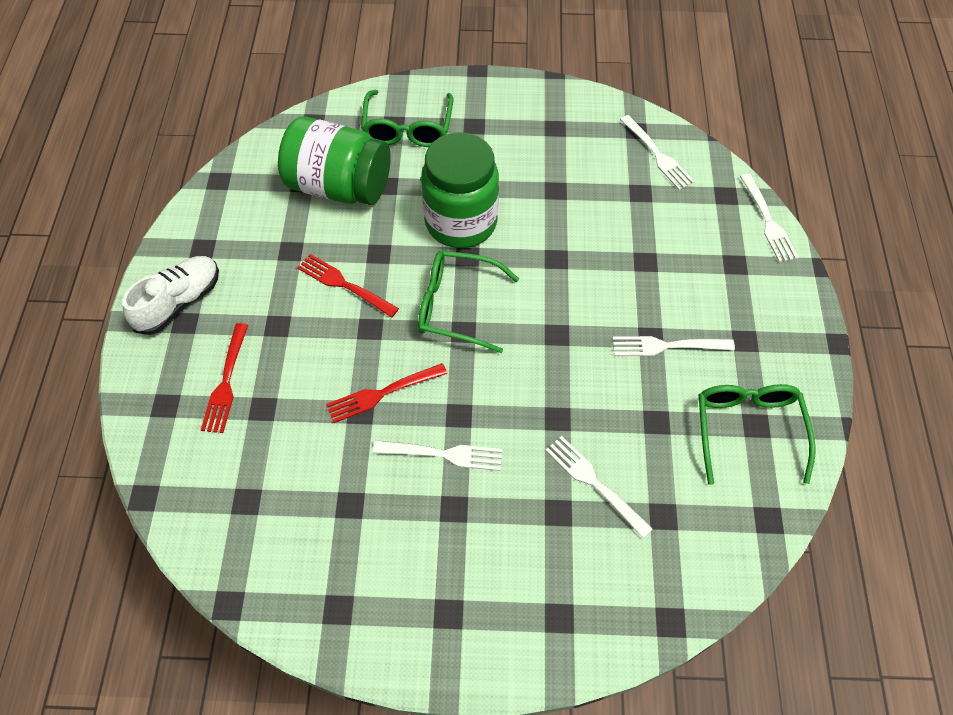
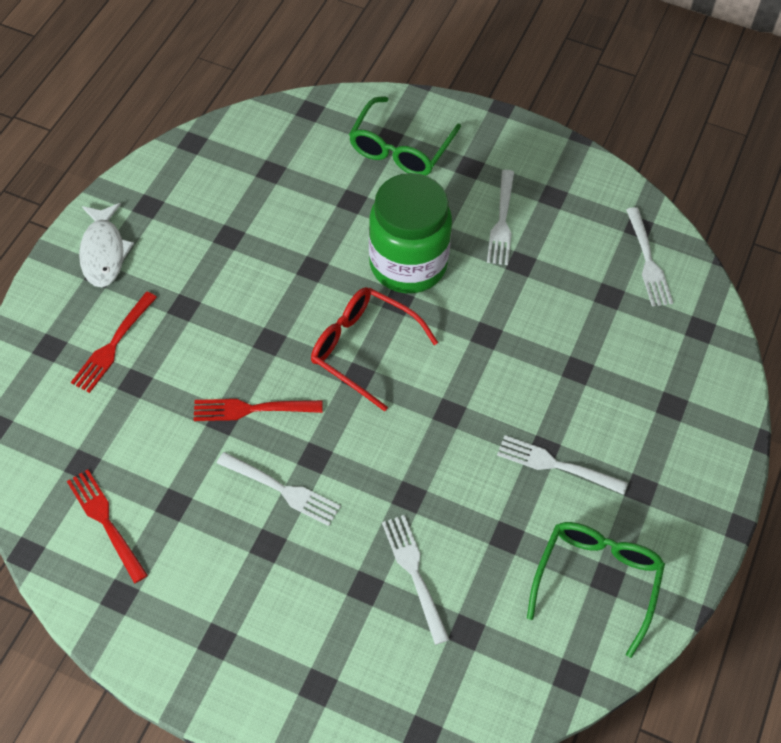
camera: 20 degrees right, 0 degrees up
(179, 302) = (103, 252): white shoe -> white fish
(339, 186) = (304, 187): green jar -> none
(344, 285) = (265, 289): red fork -> red fork (105, 522)
(456, 306) = (363, 349): green glasses -> red glasses
(768, 221) = (732, 372): white fork -> white fork (502, 221)

